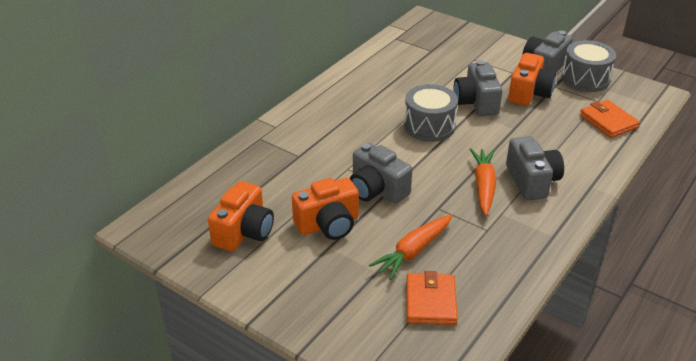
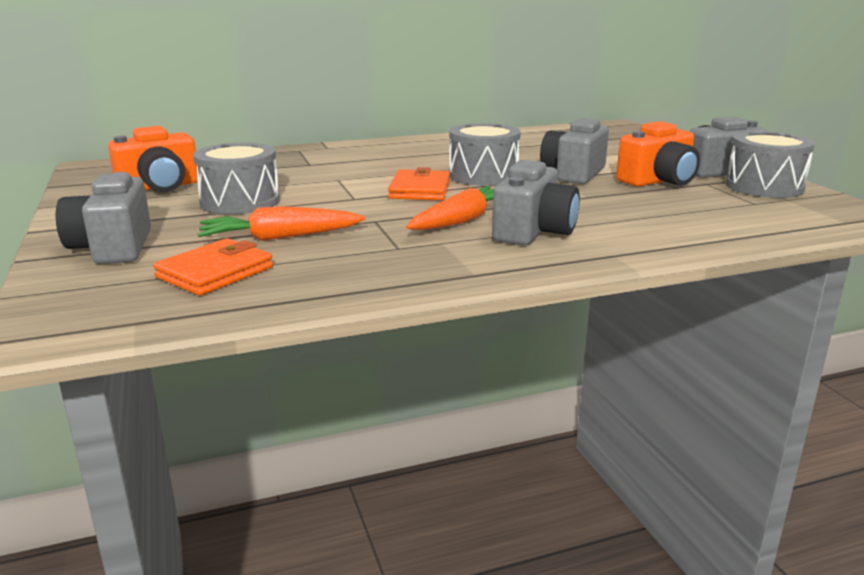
camera: 35 degrees right, 15 degrees down
(328, 224) = (240, 201): orange camera -> grey drum
(377, 190) = (336, 195): grey camera -> grey camera (113, 248)
(608, 121) = (742, 218): orange wallet -> orange wallet (420, 190)

